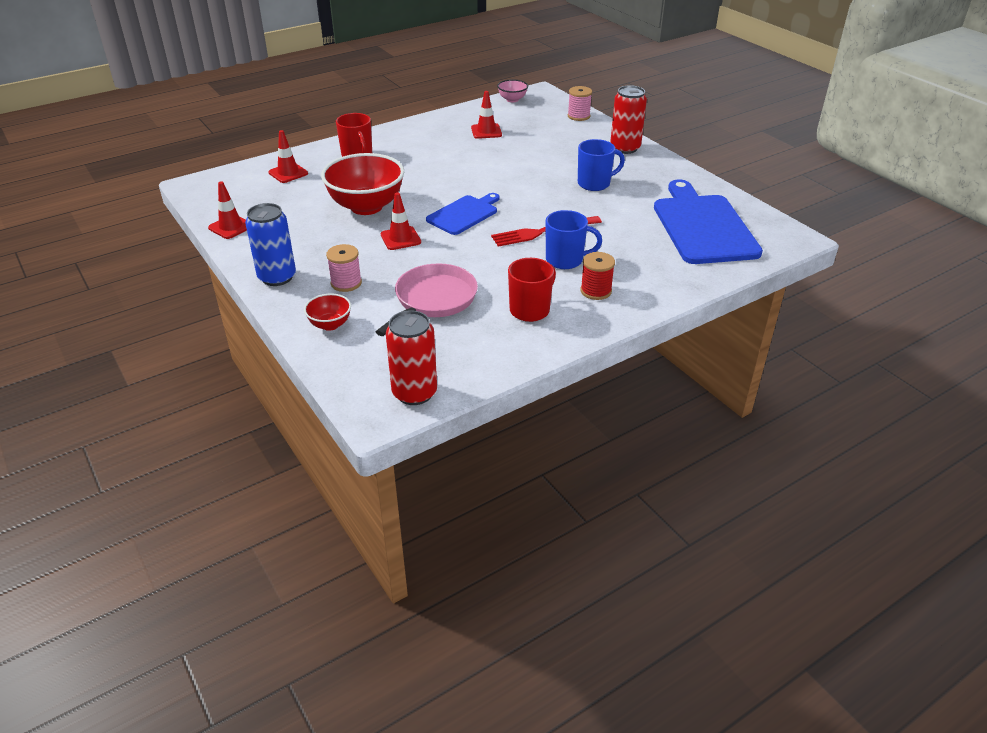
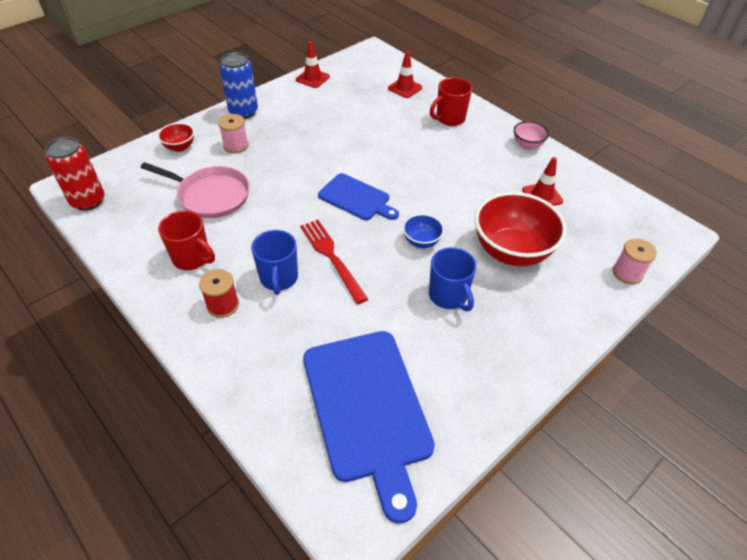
camera: 80 degrees right, 10 degrees up
(366, 207) = (357, 138): red bowl -> red bowl (511, 251)
(400, 238) = (306, 164): red traffic cone -> none
(512, 99) = (639, 209): pink bowl -> pink bowl (527, 145)
(530, 188) = (421, 241): none -> blue bowl
(625, 148) = (555, 324): red can -> none
(703, 226) = (367, 409): blue cutting board -> blue cutting board turned 90 degrees clockwise

